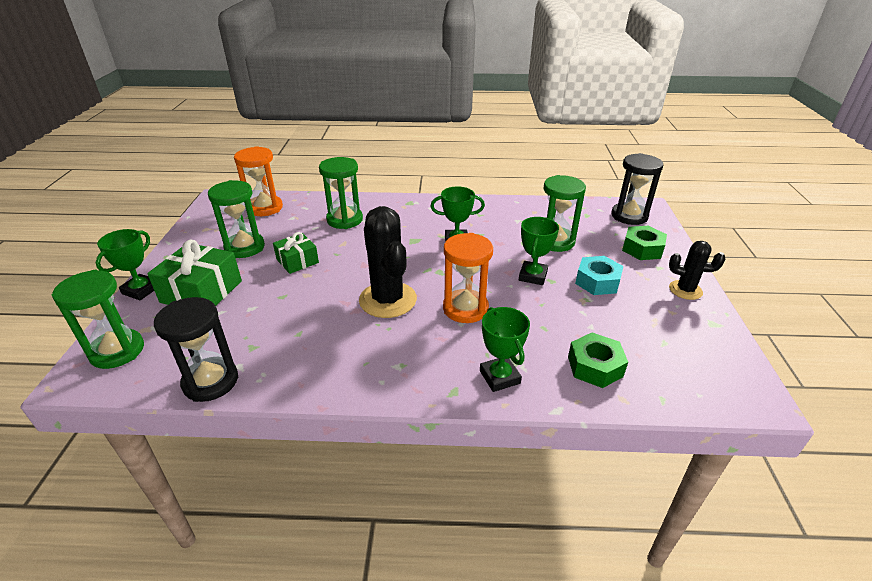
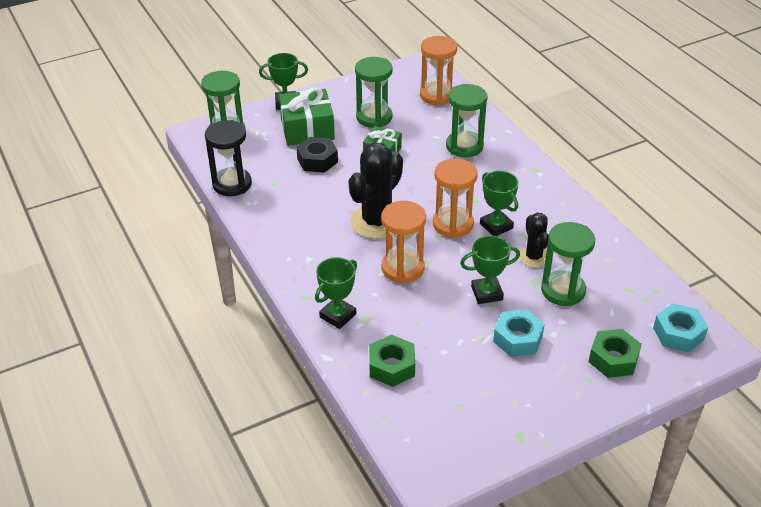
camera: 60 degrees right, 5 degrees up
(257, 303) = (317, 160): none -> black nut
(433, 261) = (453, 224): none -> orange hourglass
(629, 216) = (678, 334): black hourglass -> turquoise nut
(685, 290) = (562, 406): black cactus -> black cactus (533, 257)

